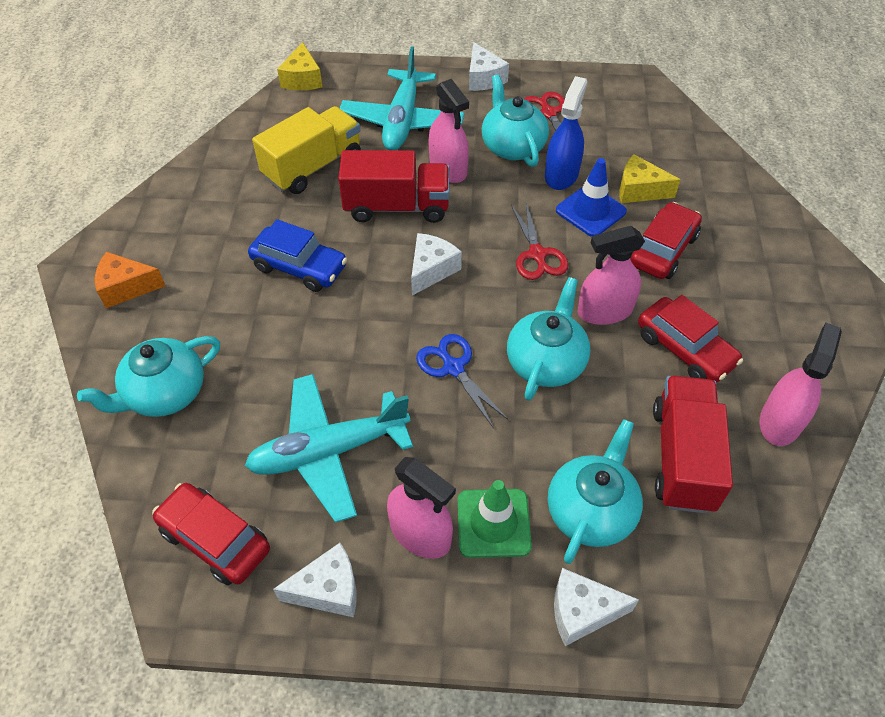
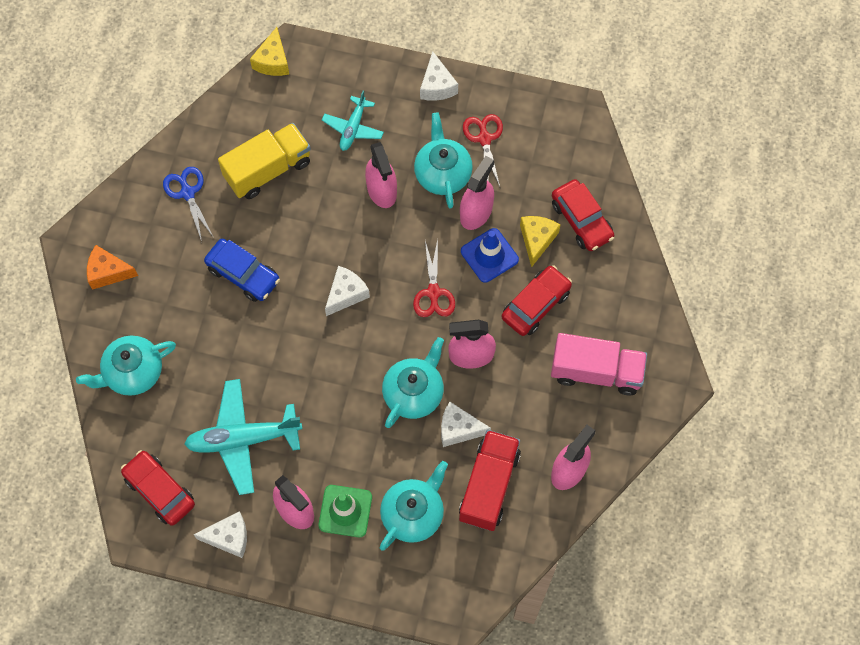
camera: 10 degrees right, 15 degrees up
(396, 207) = (330, 225): red truck -> none
(402, 121) = (353, 128): turquoise plane -> turquoise plane, size x0.58
(453, 368) = (344, 386): blue scissors -> blue scissors (187, 193)
(561, 175) = (476, 212): blue spray bottle -> pink spray bottle
(582, 612) = (387, 580): white cheese -> white cheese (458, 429)
(639, 190) = (537, 240): yellow cheese -> yellow cheese turned 75 degrees clockwise
(685, 349) = (521, 399): red car -> red car (581, 220)
(763, 306) = (596, 371): none -> pink truck

